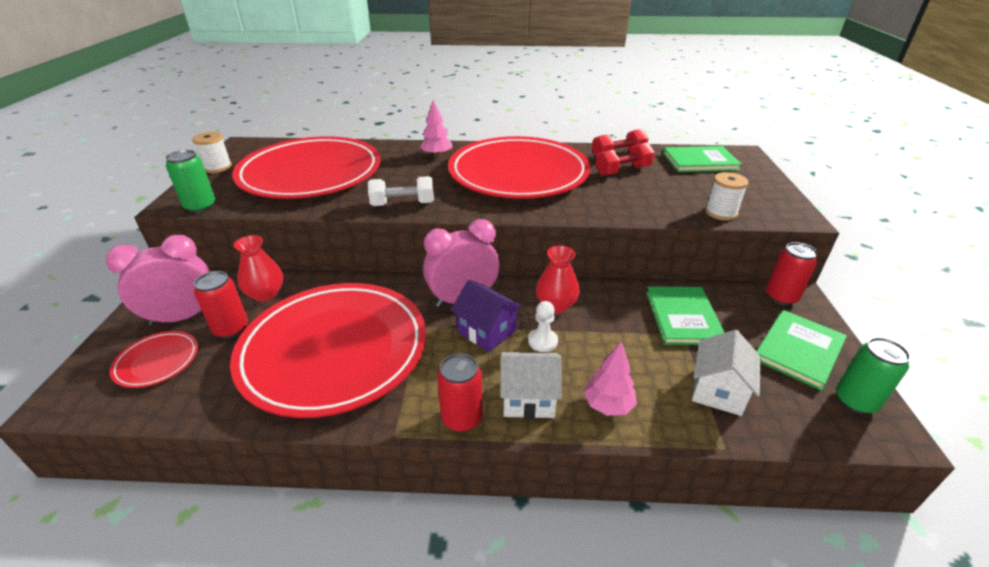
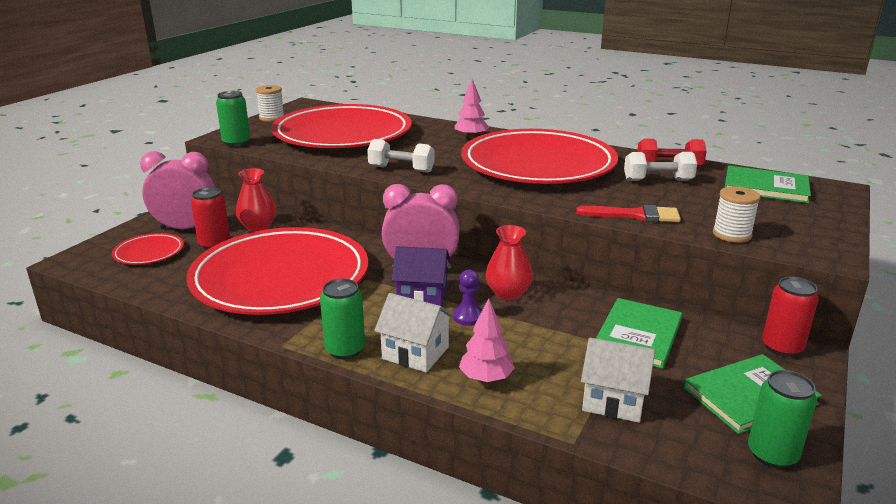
camera: 25 degrees right, 10 degrees down
(462, 418) = (345, 350): red can -> green can
(486, 331) = (422, 296): purple house -> purple house turned 60 degrees counterclockwise
(542, 341) = (468, 317): white pawn -> purple pawn
(623, 171) = (657, 180): red dumbbell -> white dumbbell
(638, 210) = (635, 215): none -> red brush
(718, 391) = (614, 400): white house -> white house turned 60 degrees clockwise

